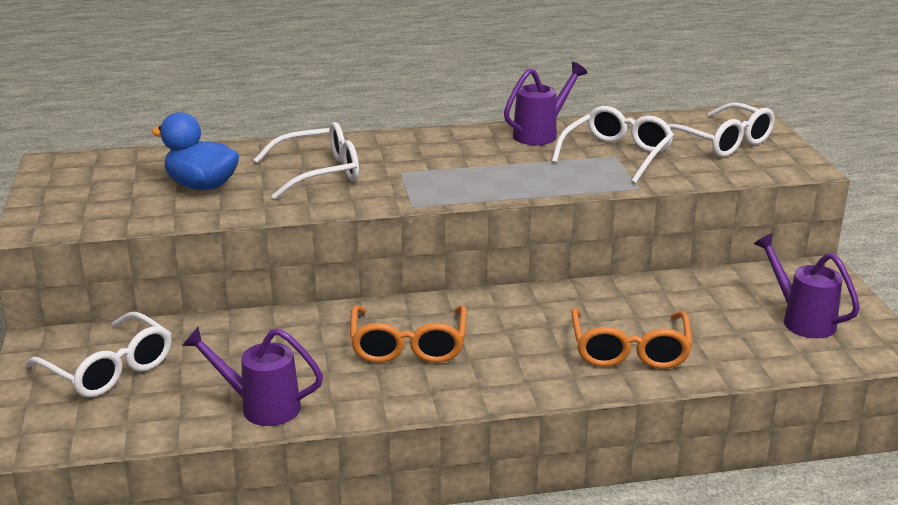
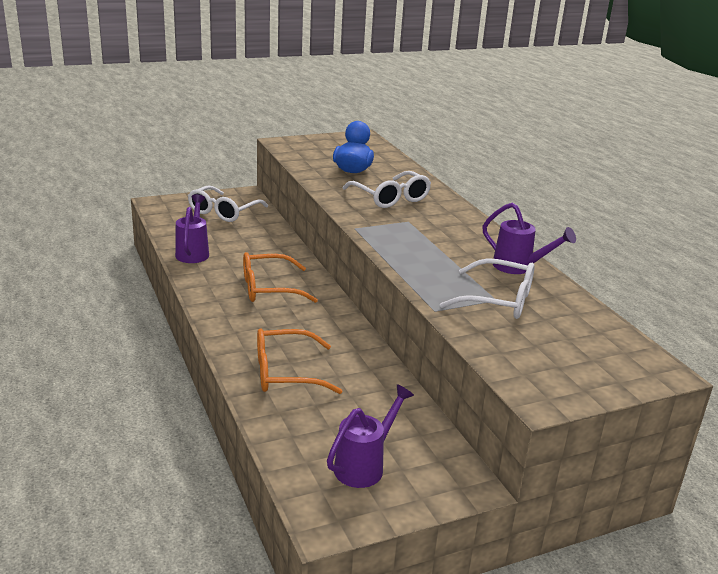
camera: 75 degrees right, 0 degrees up
(722, 142) = (572, 354): white glasses -> none

